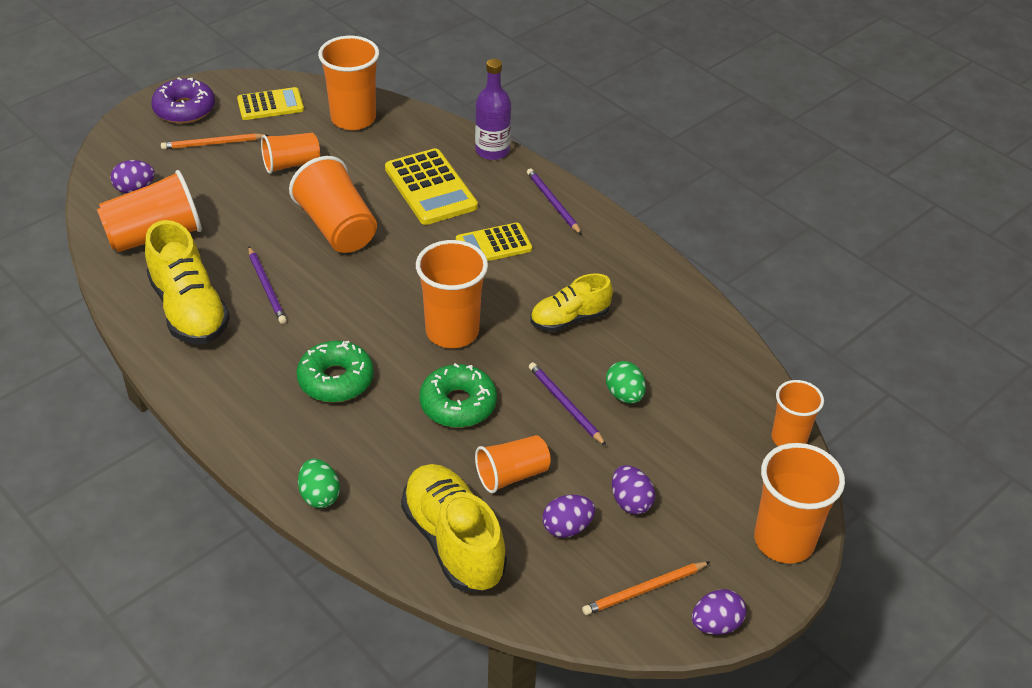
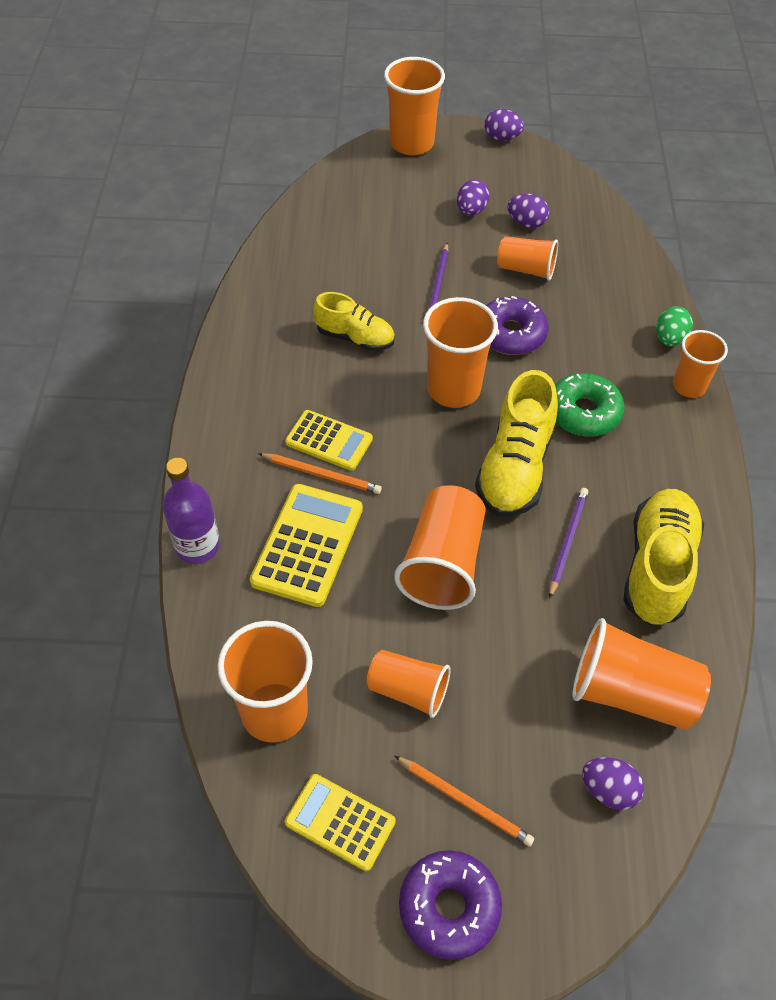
camera: 135 degrees left, 10 degrees up
(453, 541) = (605, 259): yellow shoe -> yellow shoe (515, 468)
(458, 404) = (511, 334): green donut -> purple donut
(553, 203) = (226, 444): purple pencil -> none
(624, 395) = (390, 265): green egg -> none
(644, 590) = (520, 171): orange pencil -> orange pencil (322, 475)
(789, 438) = (329, 179): orange cup -> orange cup (689, 386)

